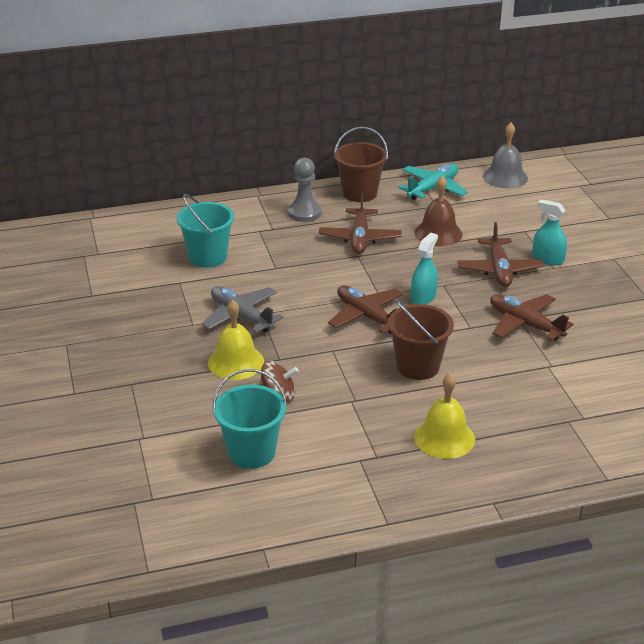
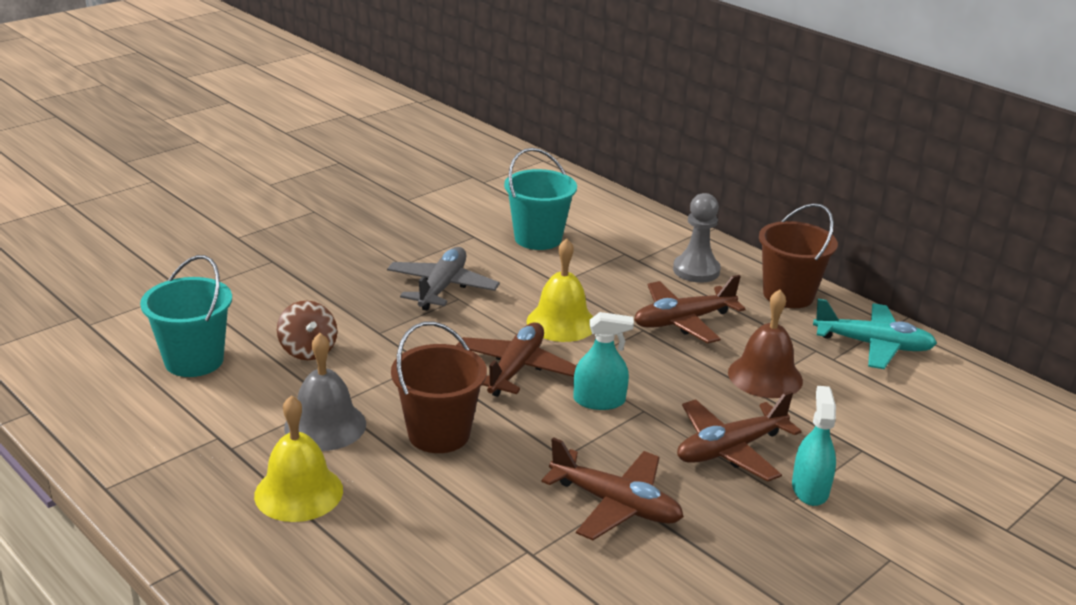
camera: 60 degrees right, 5 degrees down
(236, 362) = (352, 307): yellow bell -> yellow bell (561, 322)
(505, 177) = (987, 398): grey bell -> grey bell (325, 425)
(525, 324) = (615, 505): brown plane -> brown plane turned 105 degrees clockwise

